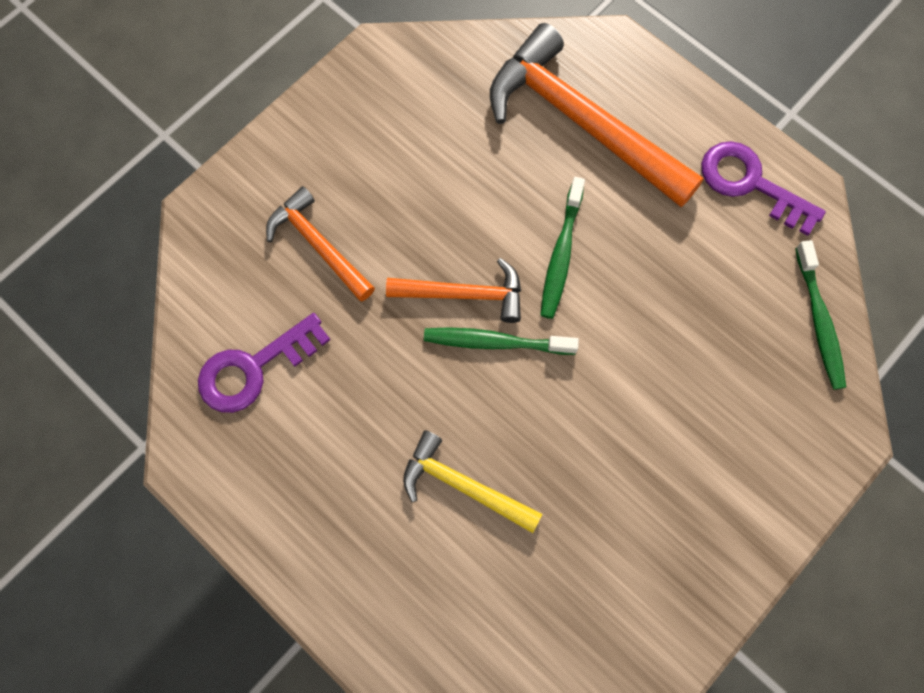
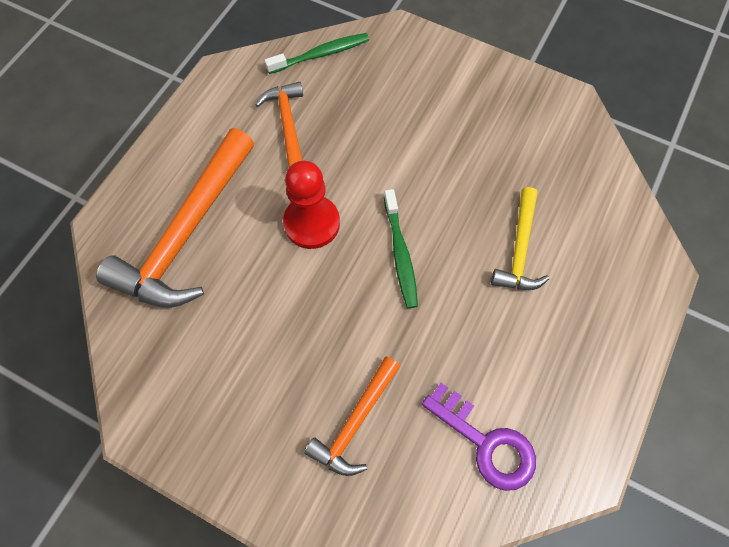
camera: 105 degrees left, 5 degrees down
(464, 294) = (367, 287): orange hammer -> orange hammer (287, 125)
(561, 254) = (312, 223): green toothbrush -> red pawn
(751, 184) = (221, 108): purple key -> none

